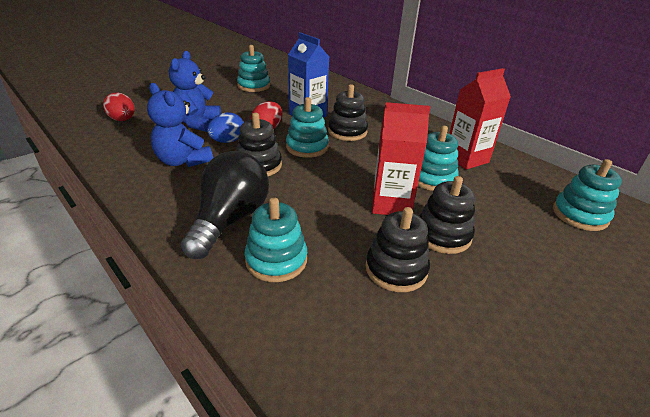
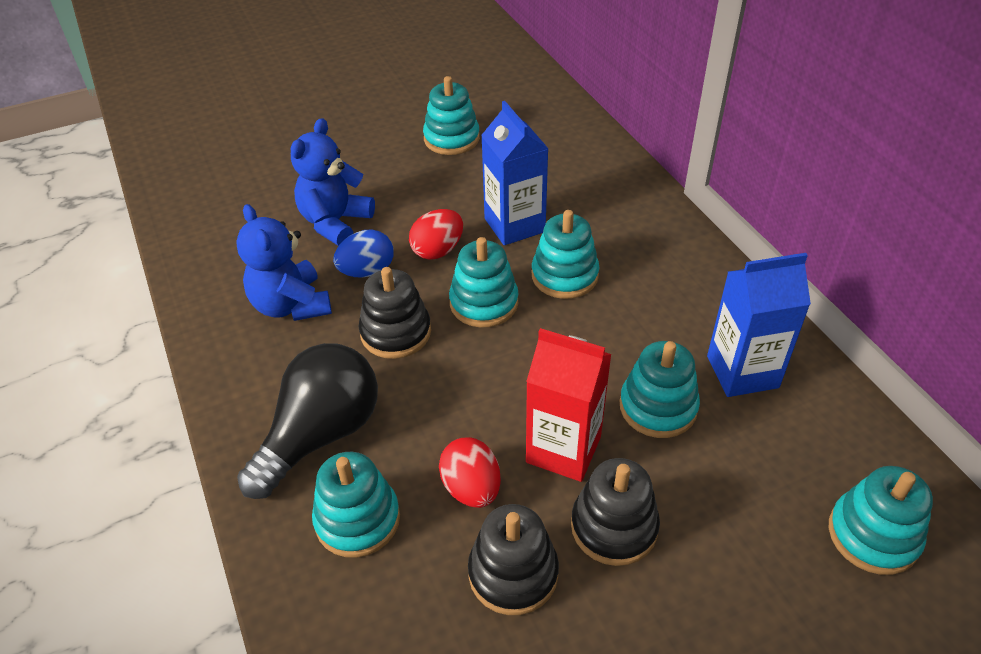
camera: 20 degrees right, 10 degrees up
(123, 120) = (230, 202): red egg -> red egg (471, 488)
(347, 132) = (564, 275): black stacking toy -> turquoise stacking toy
(466, 158) = (742, 372): red carton -> blue carton

